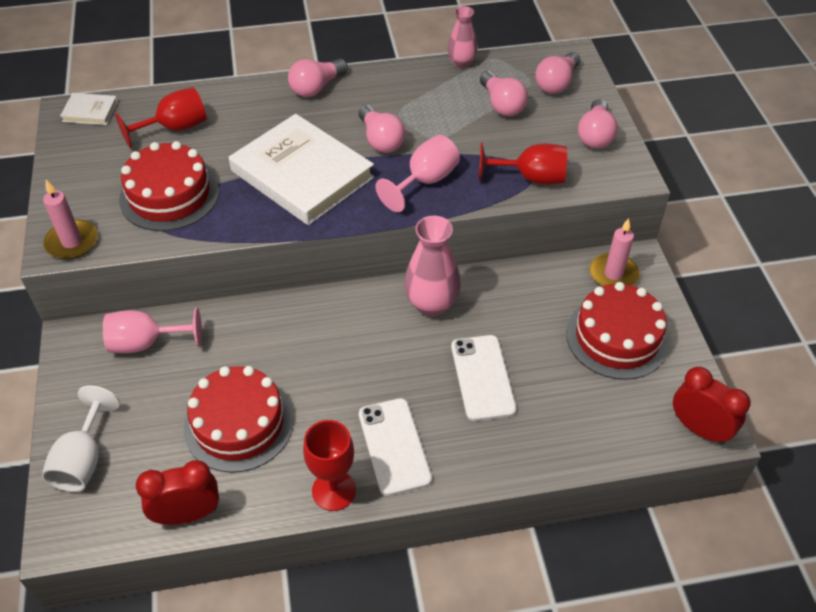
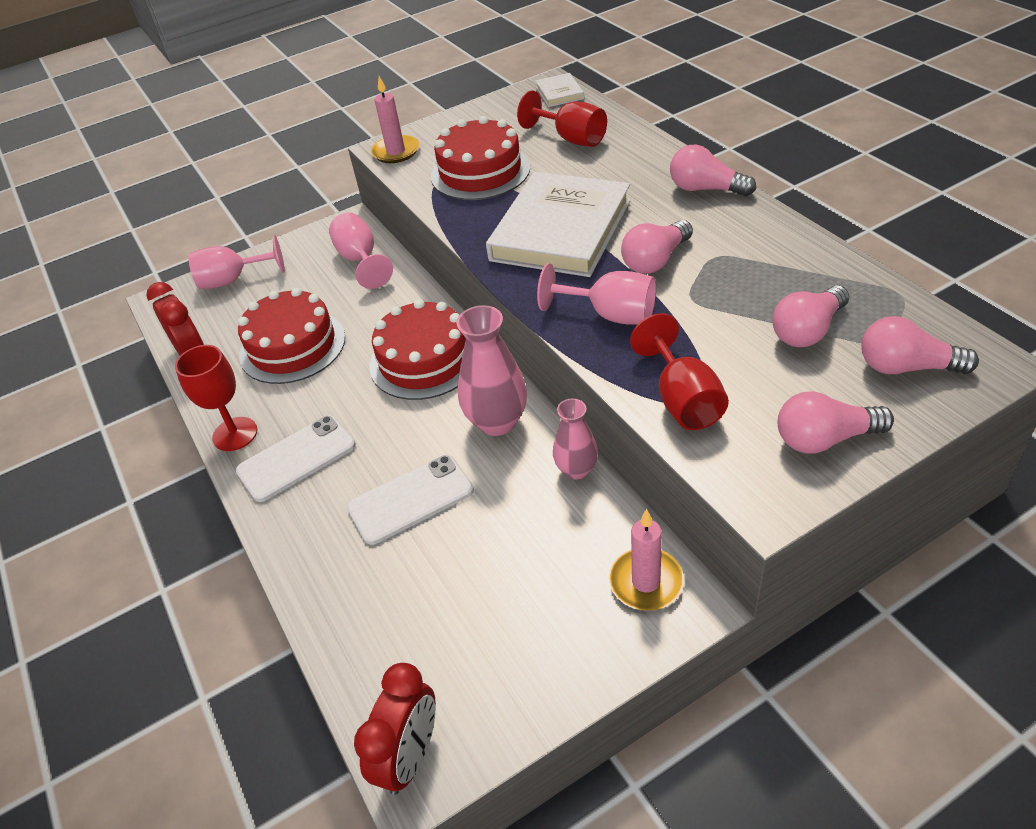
camera: 75 degrees right, 5 degrees down
(83, 460) = (232, 280): white goblet -> pink goblet
(461, 63) = (859, 271): pink vase -> pink vase (576, 469)
(617, 337) = (532, 616): red cake -> red cake (424, 360)

